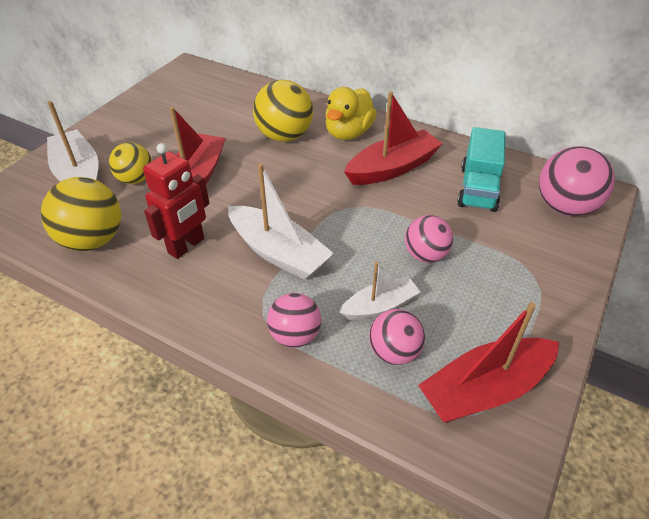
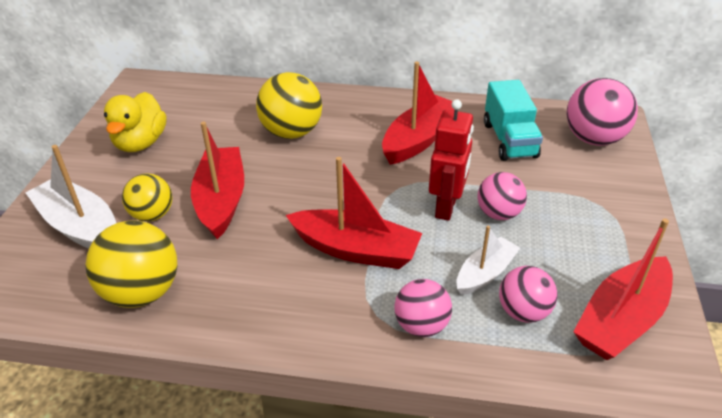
camera: 20 degrees left, 5 degrees down
(186, 246) = (254, 269): red robot -> red robot (446, 207)
(278, 252) = (355, 250): white boat -> red boat
(348, 133) = (355, 115): yellow duck -> yellow duck (140, 143)

